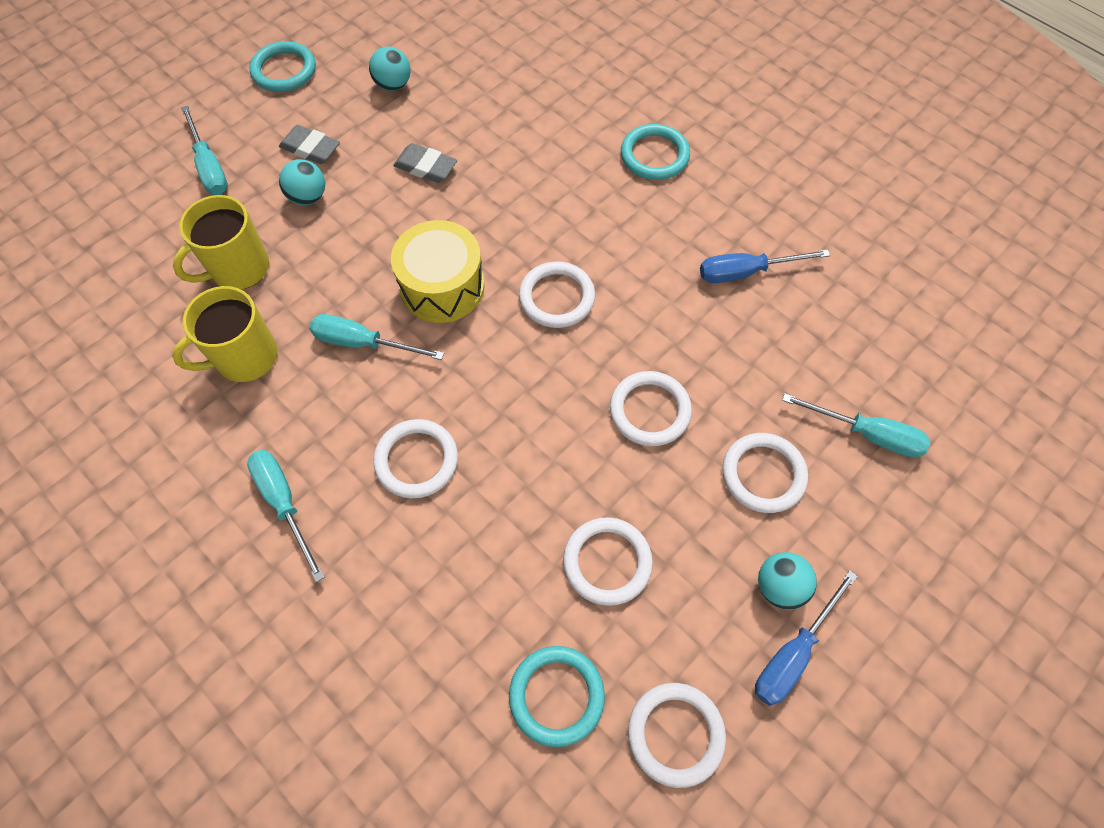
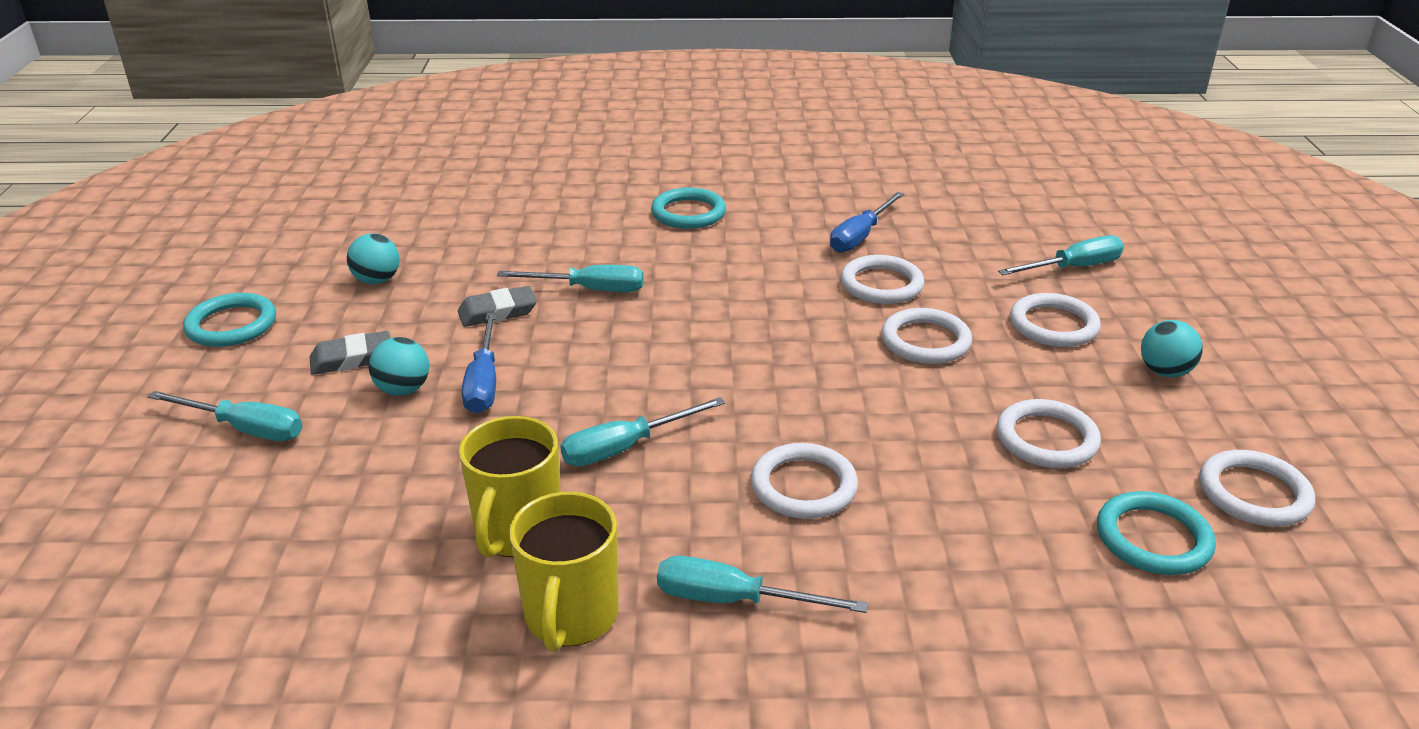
camera: 45 degrees left, 30 degrees down
(238, 269) = (404, 477): yellow mug -> yellow mug (570, 616)
(442, 286) = (639, 371): yellow drum -> none
(500, 187) = (589, 290): none -> turquoise screwdriver
(557, 297) = (748, 323): white ring -> white ring (881, 284)
(793, 653) = (1231, 397): blue screwdriver -> blue screwdriver (484, 382)

